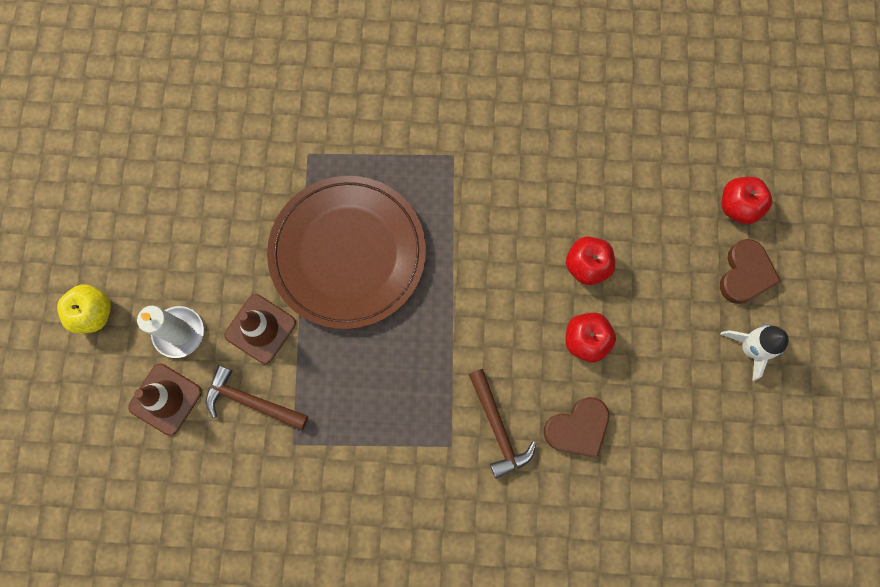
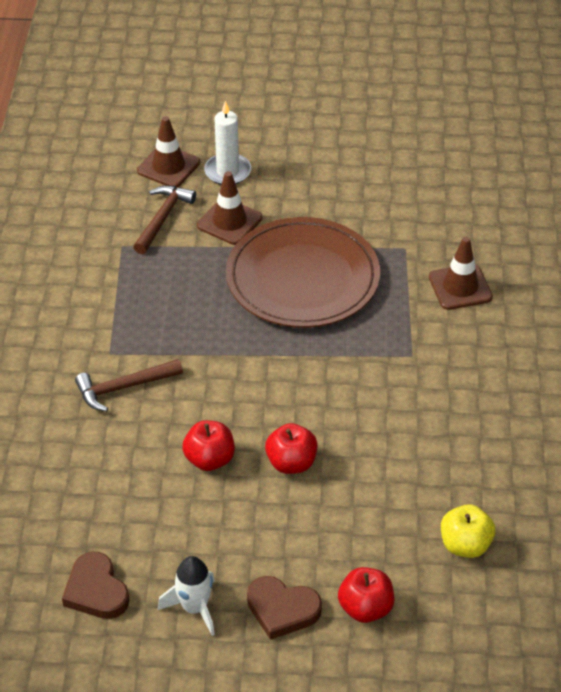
camera: 90 degrees right, 30 degrees down
(94, 313) = (246, 121): yellow apple -> yellow apple (465, 545)
(364, 106) = (460, 287): none -> brown traffic cone
(577, 428) = (118, 450): brown heart -> brown heart (96, 590)

